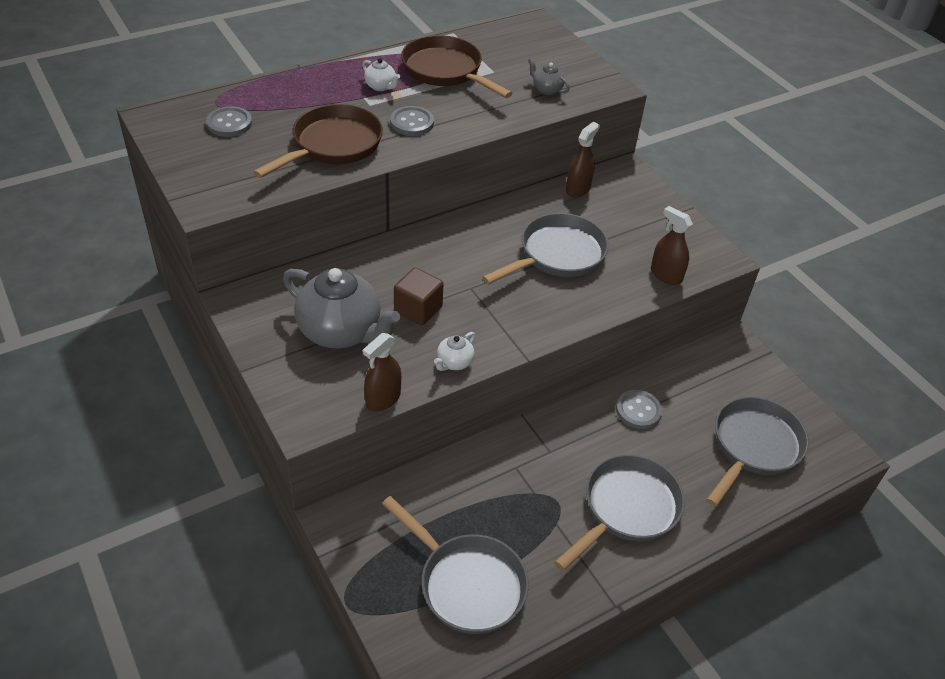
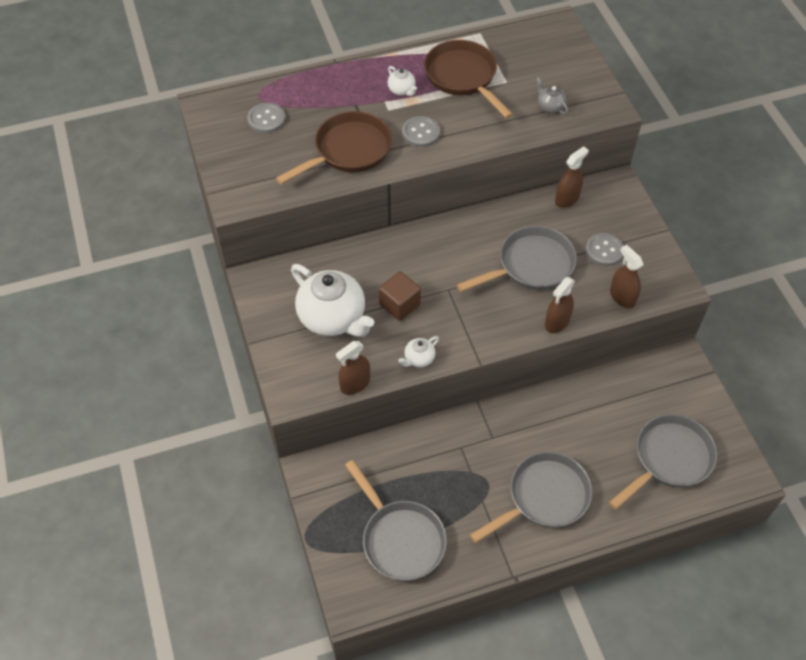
camera: 15 degrees right, 10 degrees up
(341, 332) = (333, 318): grey teapot -> white teapot
(602, 307) = (557, 322): none -> brown spray bottle
(638, 410) = (577, 411): grey button -> grey button (604, 250)

